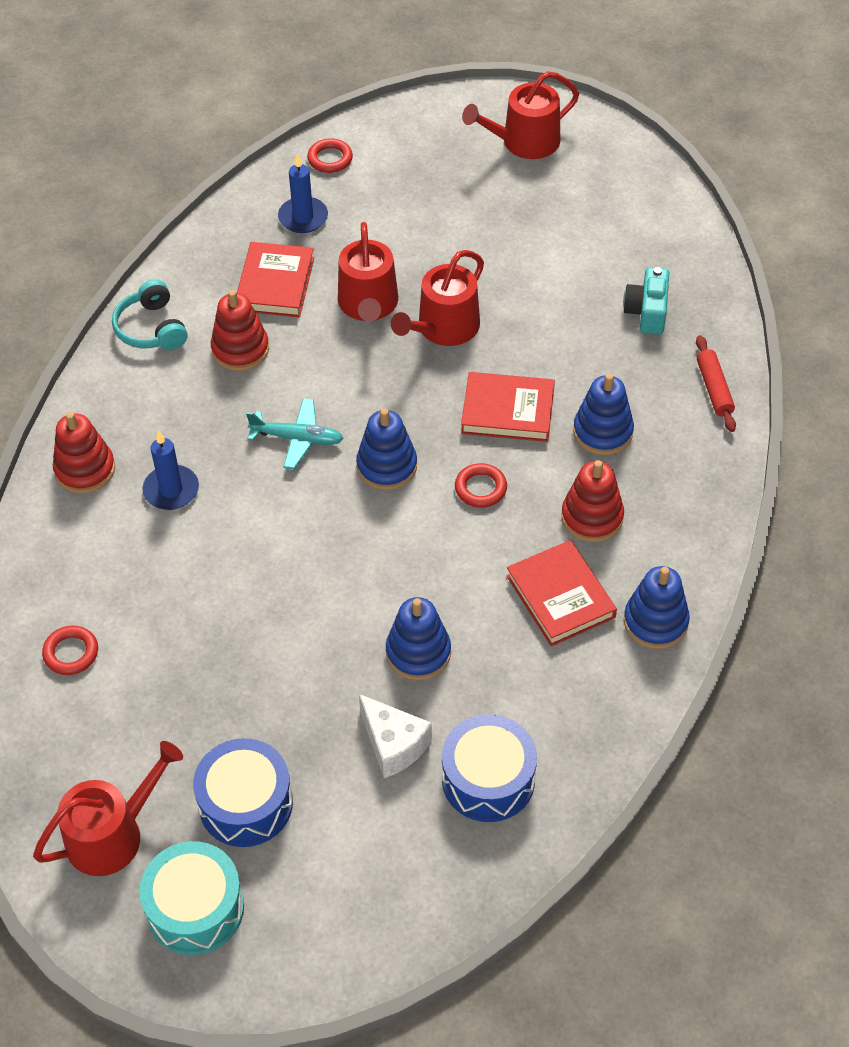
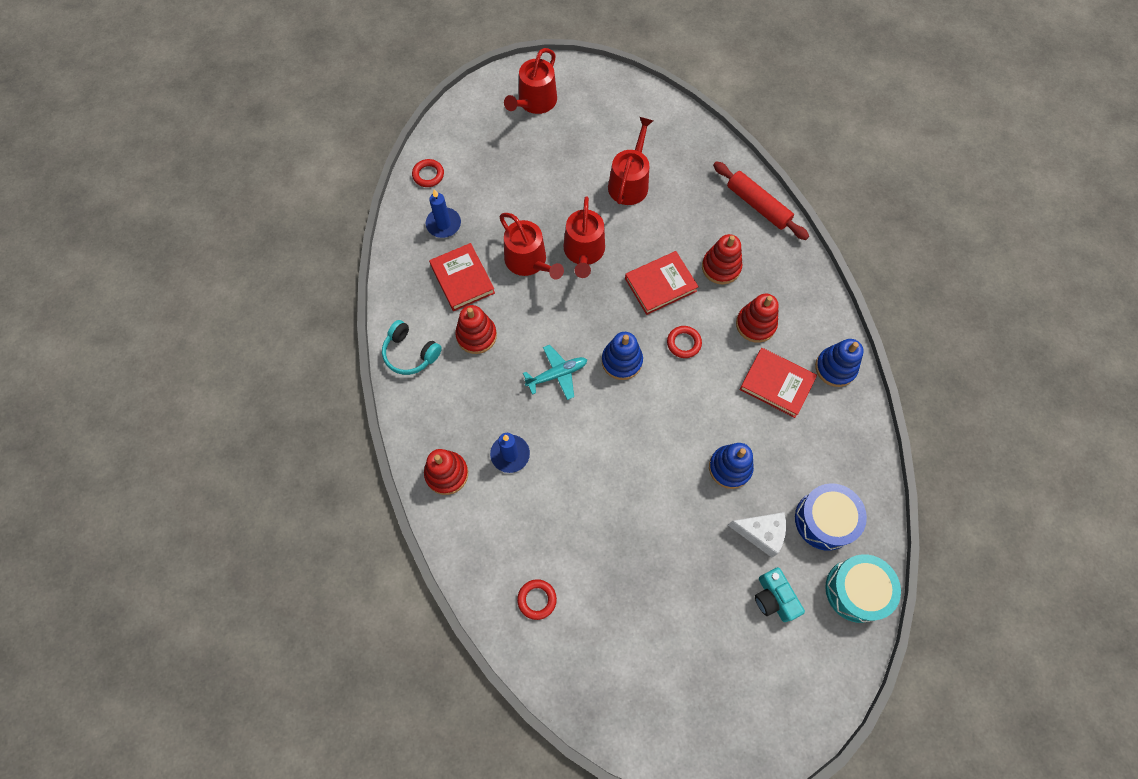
camera: 35 degrees left, 15 degrees up
(112, 834) = (654, 697): red watering can -> red watering can (629, 182)
(195, 908) = (735, 708): turquoise drum -> turquoise drum (856, 590)
(246, 803) = (711, 625): blue drum -> none
(603, 432) = (721, 267): blue stacking toy -> red stacking toy
(647, 312) = (687, 177): turquoise camera -> turquoise camera (773, 598)
(714, 389) = (758, 205): red rolling pin -> red rolling pin, size x1.52

